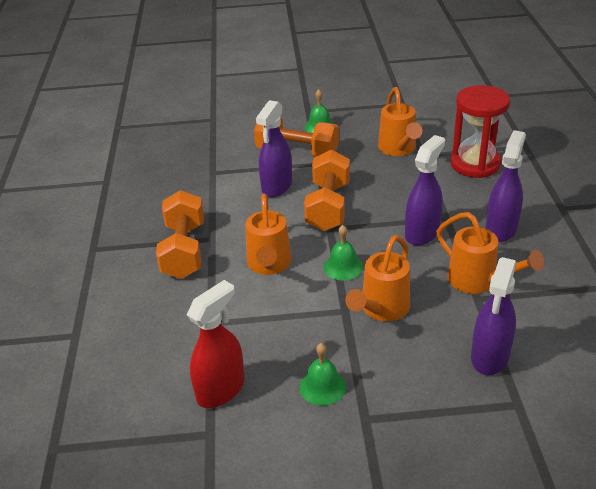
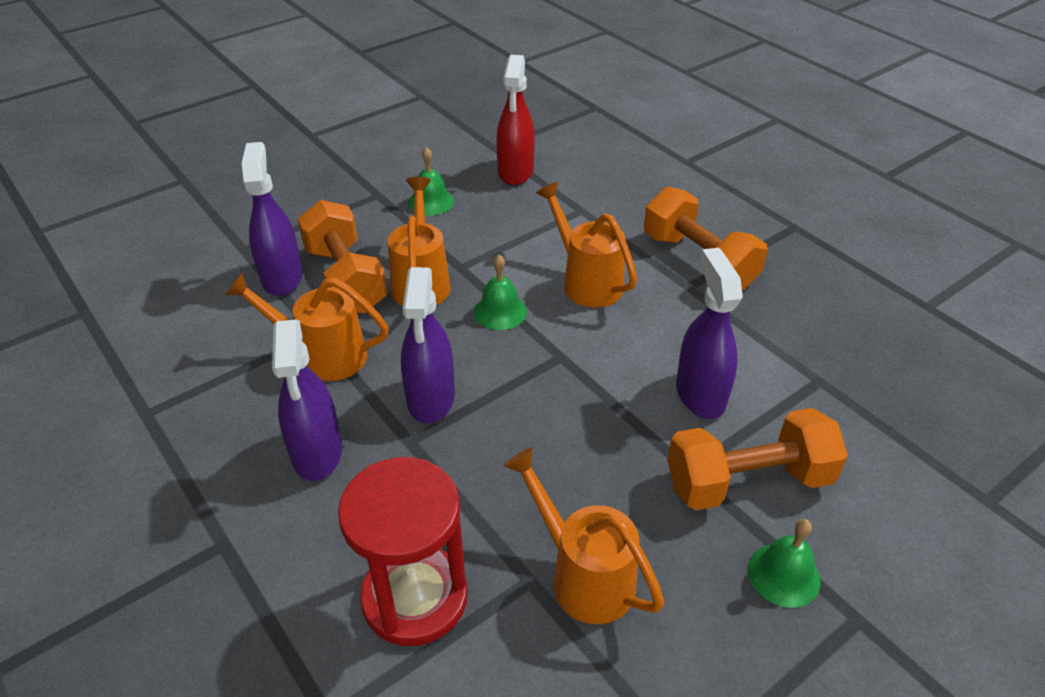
camera: 145 degrees right, 5 degrees up
(328, 206) = (594, 390): orange dumbbell -> orange dumbbell (346, 279)

